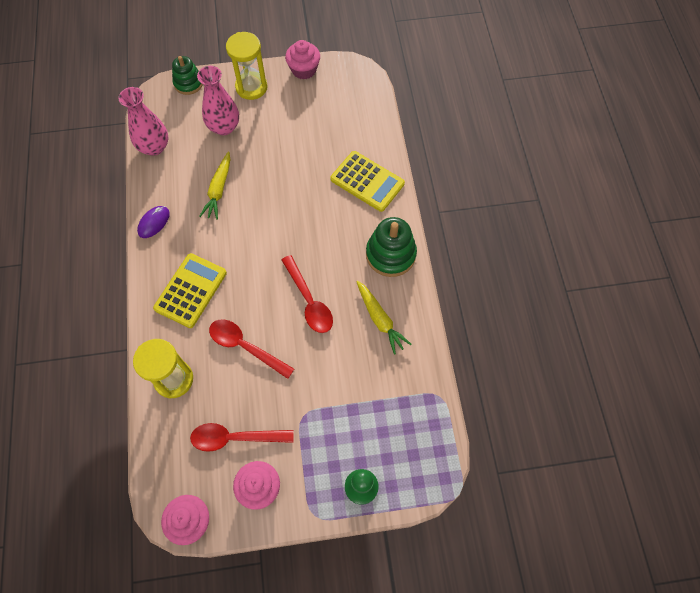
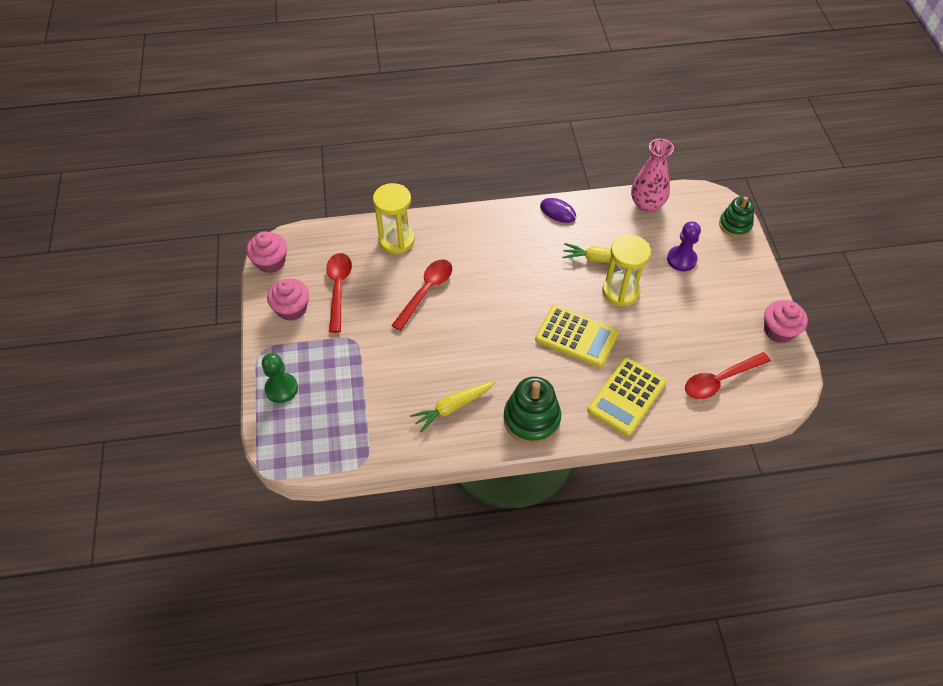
camera: 90 degrees right, 10 degrees down
(191, 290) = (485, 246): yellow calculator -> yellow calculator (576, 337)
(224, 127) = (681, 259): pink vase -> purple pawn
(251, 87) = (741, 281): yellow hourglass -> yellow hourglass (620, 291)
(309, 301) = (474, 343): red spoon -> red spoon (720, 380)

